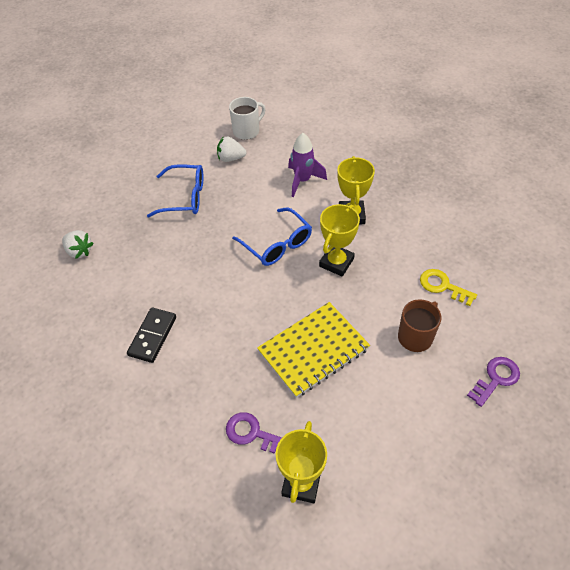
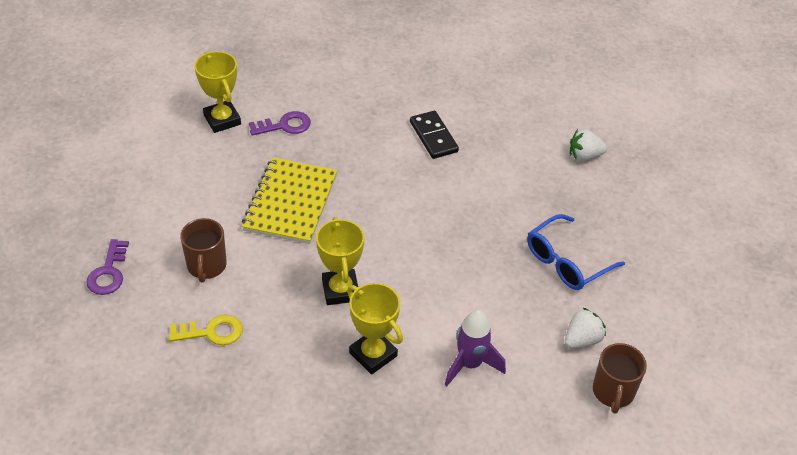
camera: 135 degrees right, 5 degrees down
(247, 131) = (613, 392): white mug -> brown mug
(277, 244) = (418, 272): blue glasses -> none

